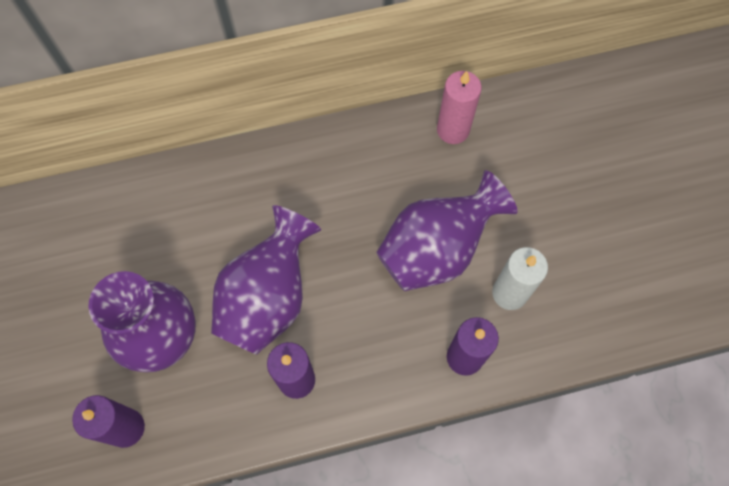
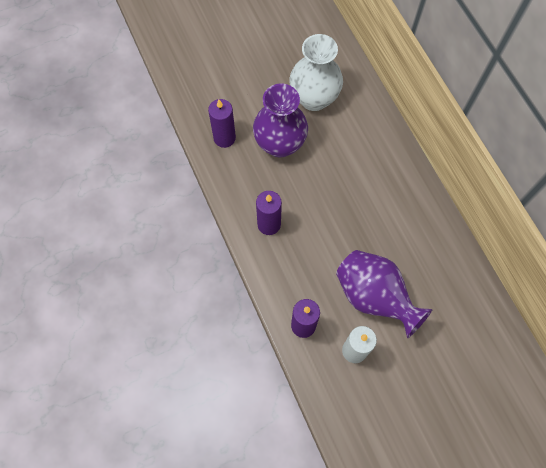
camera: 80 degrees right, 0 degrees up
(96, 269) = (314, 98): none -> white vase
(268, 298) = (317, 197): purple vase -> none
(453, 130) = (469, 295): pink candle -> none

